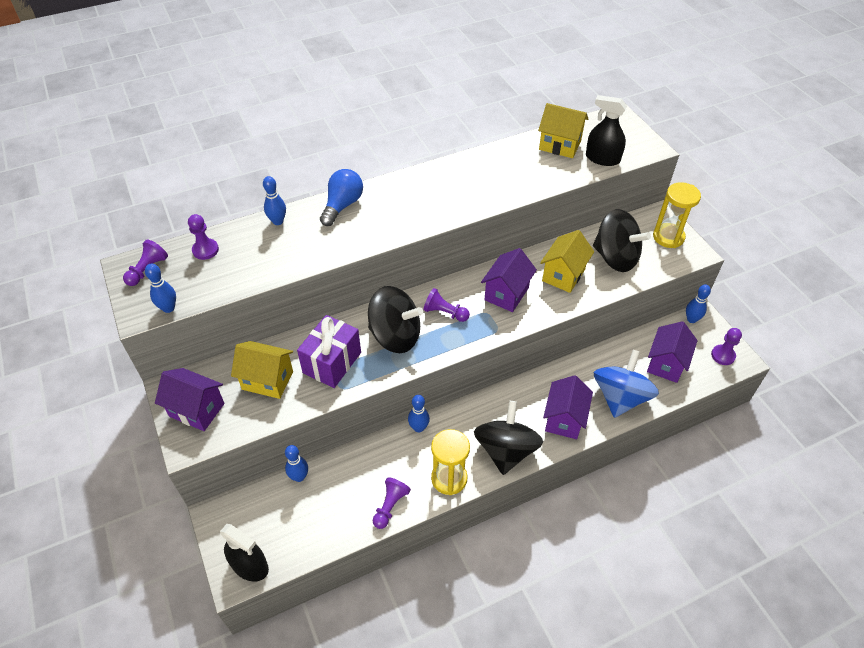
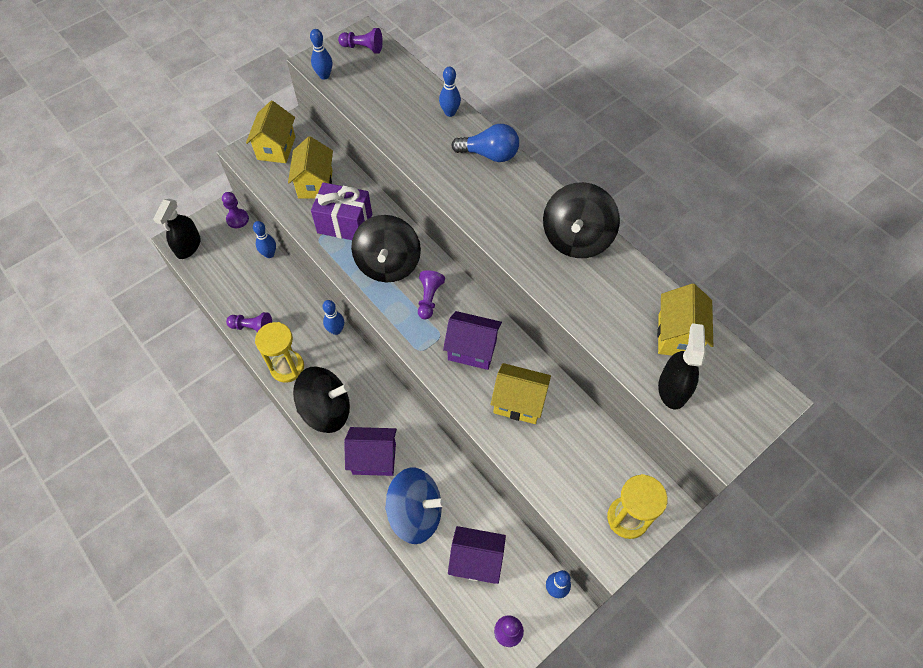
camera: 75 degrees right, 10 degrees up
(197, 410) = (276, 148): purple house -> yellow house
(205, 250) = (397, 75): purple pawn -> purple pawn (237, 219)
(615, 258) = (567, 456): black spinning top -> black spinning top (576, 238)

